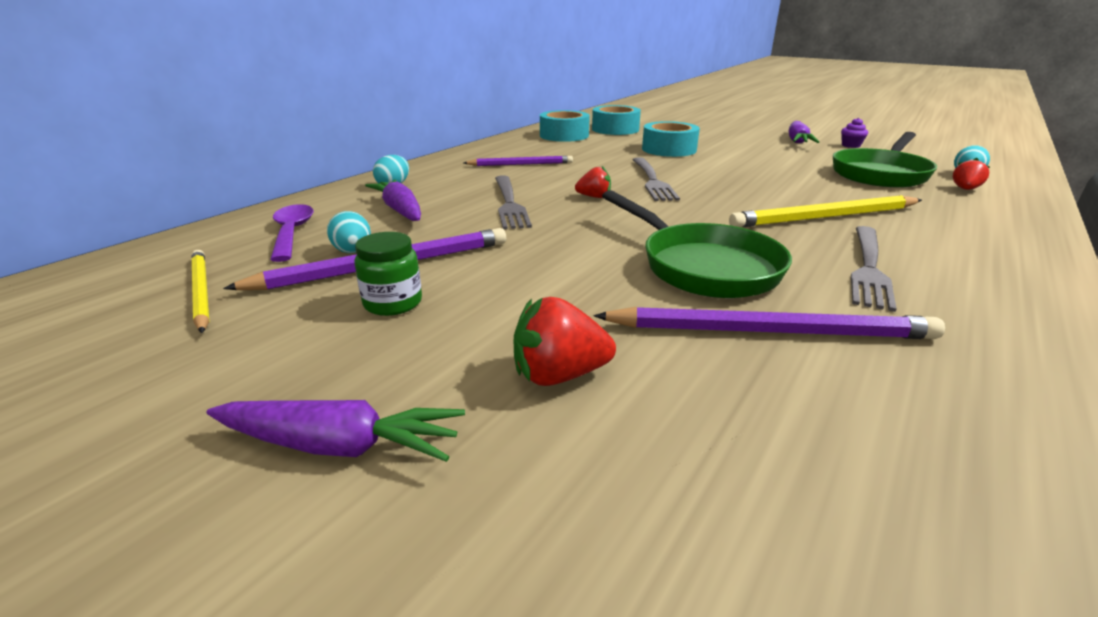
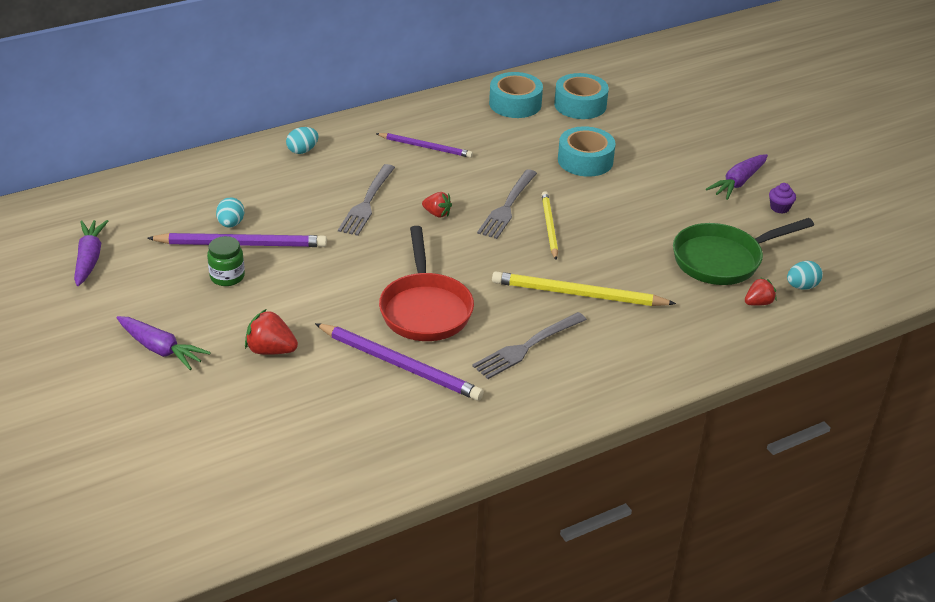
camera: 25 degrees right, 10 degrees up
(201, 292) = (136, 234): yellow pencil -> yellow pencil (549, 227)
(292, 232) = (205, 191): purple spoon -> none
(400, 210) = (286, 186): purple carrot -> purple carrot (89, 258)
(702, 266) = (425, 309): green pan -> red pan

